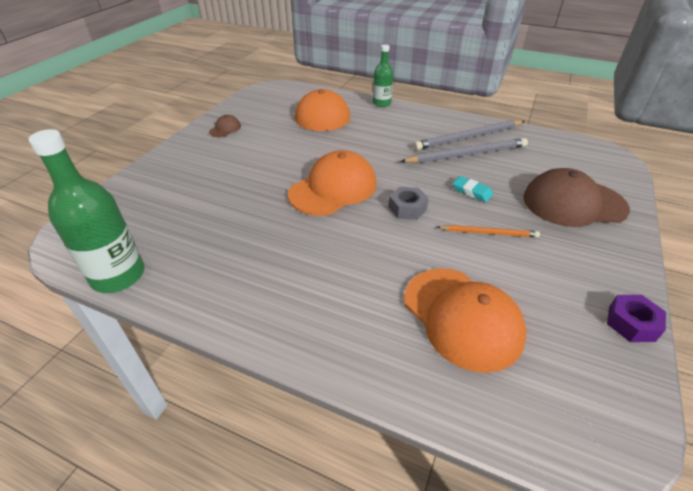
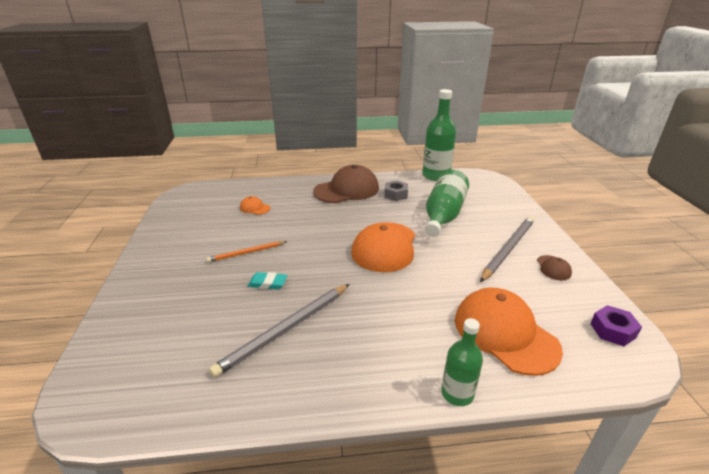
camera: 150 degrees right, 10 degrees down
(224, 202) = (443, 215): none -> green bottle
(407, 208) = (316, 251): grey nut -> grey nut (395, 194)
(462, 317) = (255, 208): orange cap -> orange cap, size x0.44
(468, 137) = (292, 363): grey pencil -> grey pencil (508, 249)
(573, 203) = (167, 304): brown cap -> brown cap (347, 190)
(631, 323) = (156, 231): purple nut -> purple nut (612, 330)

